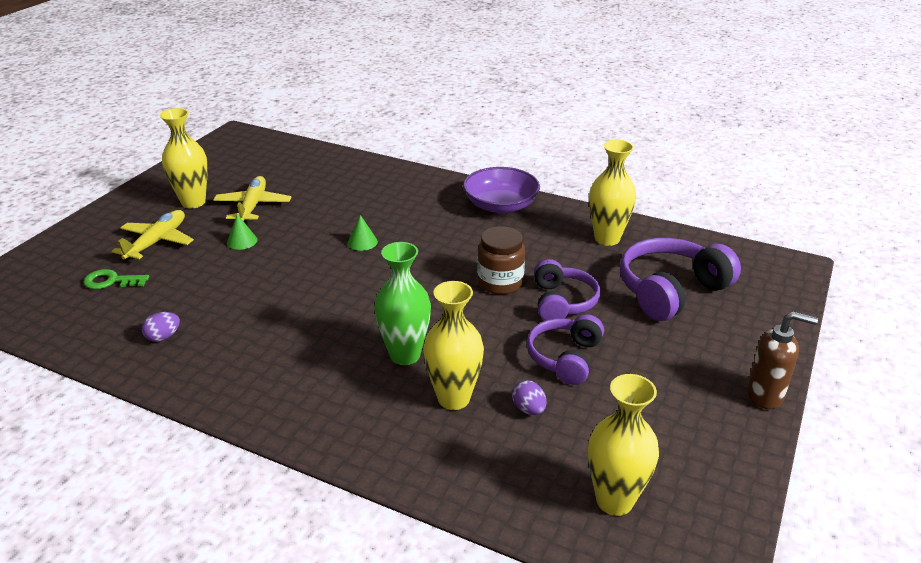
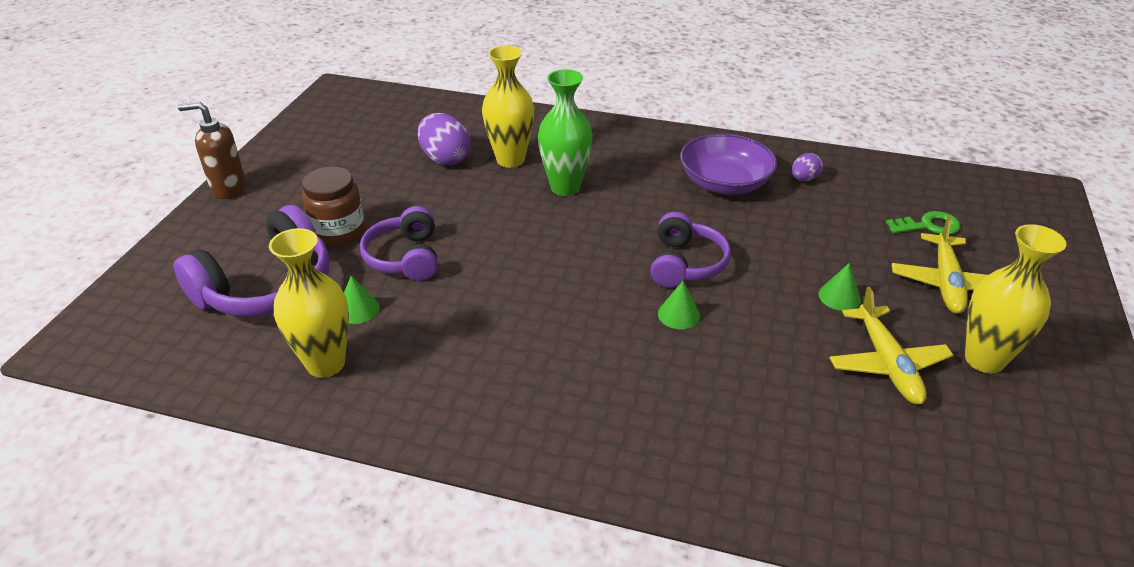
camera: 170 degrees right, 5 degrees up
(500, 205) = (492, 419): purple bowl -> purple bowl (724, 183)
(500, 282) = (480, 274): brown jar -> brown jar (338, 232)
(528, 409) = (445, 159): purple egg -> purple egg, size x1.79
(565, 358) = (409, 200): purple headphones -> purple headphones (685, 264)
(593, 268) = (358, 309): none -> green cone
(614, 500) = (385, 116): yellow vase -> none

